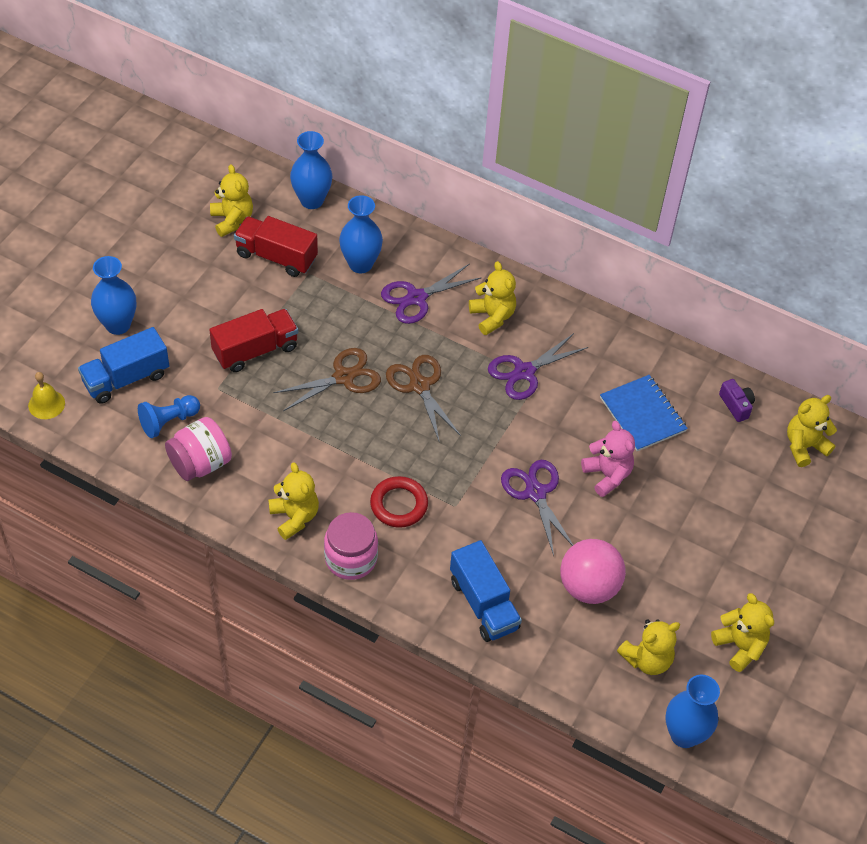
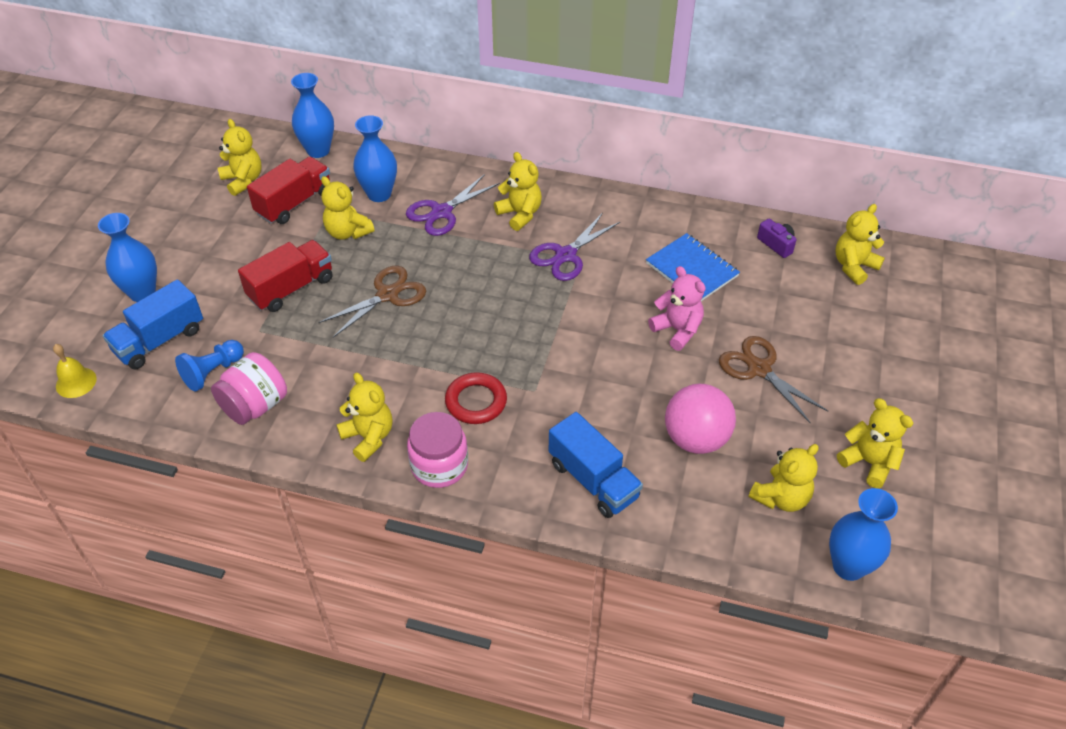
camera: 10 degrees left, 5 degrees down
(276, 257) = (294, 203): red truck -> red truck turned 120 degrees clockwise
(321, 300) = (347, 232): none -> yellow teddy bear
(419, 385) = (466, 287): brown scissors -> brown scissors (758, 369)
(535, 492) = (611, 361): purple scissors -> none

